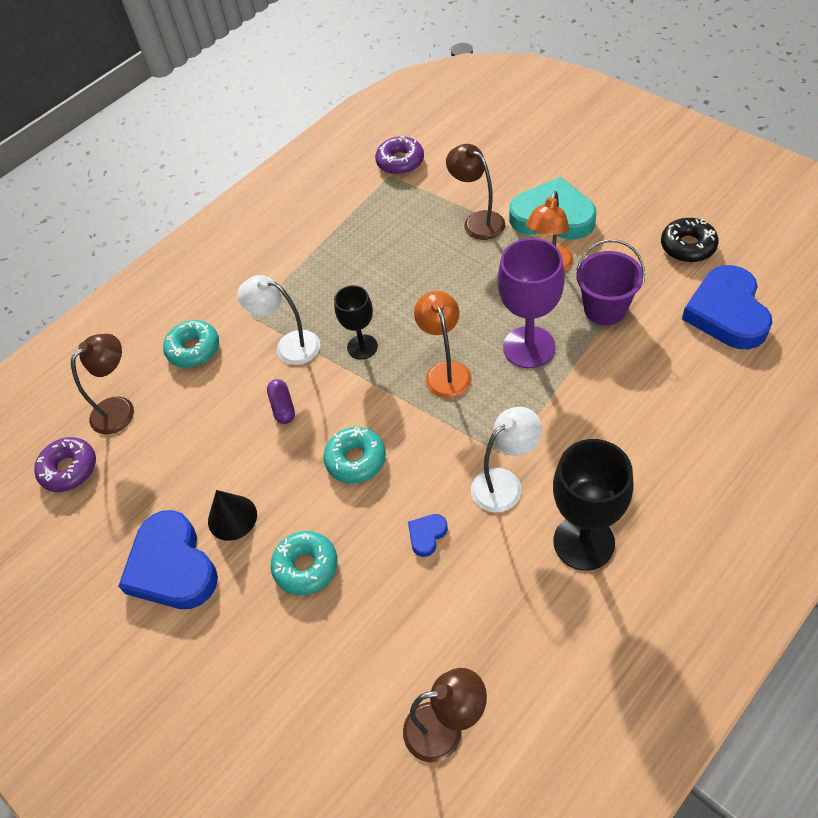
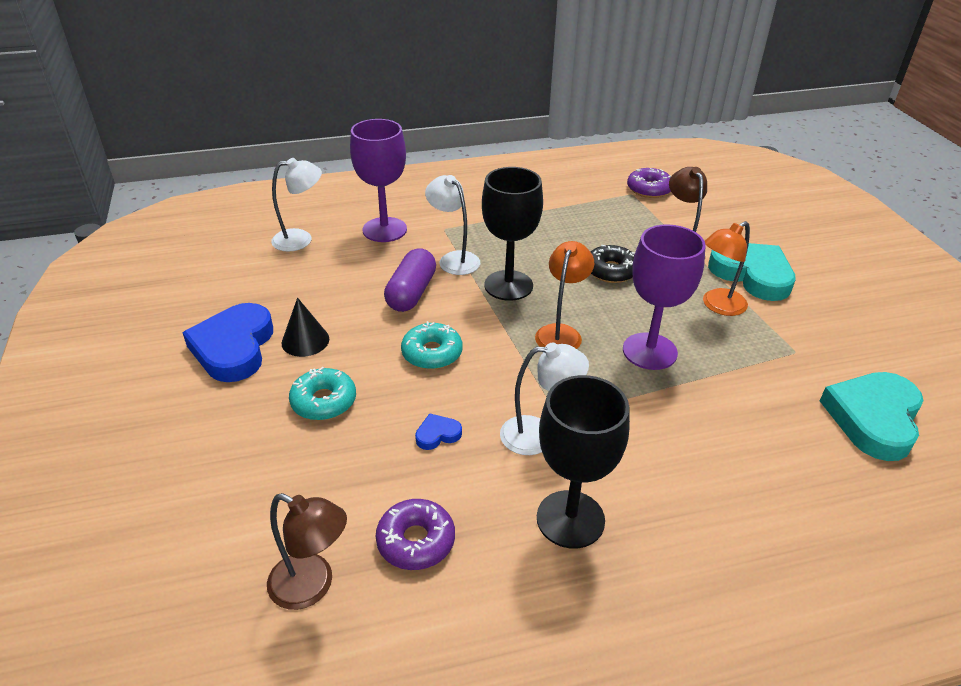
camera: 25 degrees right, 15 degrees down
(69, 469) = (232, 256): purple donut -> purple donut (416, 541)
(120, 408) = (301, 239): brown lamp -> white lamp
(193, 349) = (384, 230): turquoise donut -> purple goblet
(283, 407) = (411, 293): purple capsule -> purple capsule, size x1.74
(362, 347) = (508, 285): black goblet -> black goblet, size x1.65
(605, 309) = (746, 358): purple bucket -> none
(688, 246) = (871, 351): black donut -> black donut (611, 271)
(727, 313) = (873, 418): blue heart -> turquoise heart

